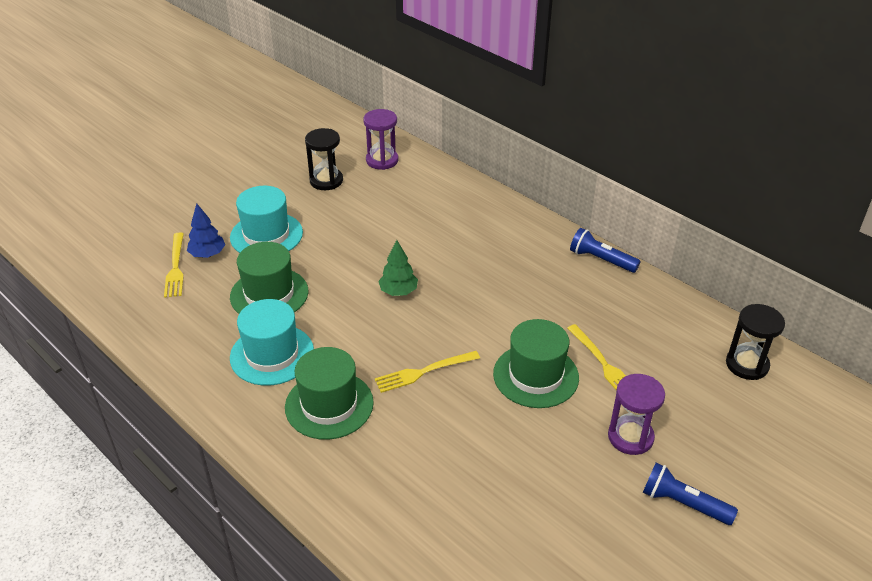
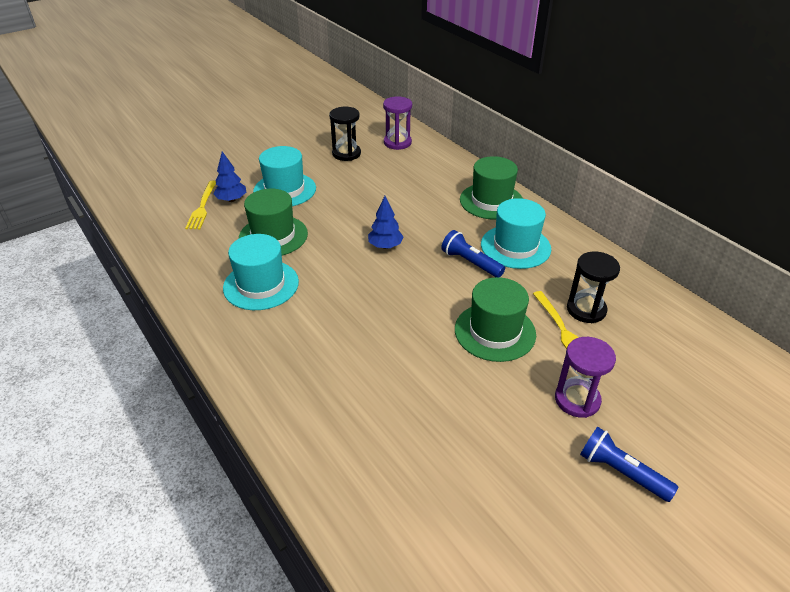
camera: 10 degrees right, 0 degrees up
(329, 405) = (298, 333): green hat -> green hat (491, 201)
(398, 291) = (385, 246): green tree -> blue tree
(423, 372) = (390, 316): yellow fork -> none
(539, 276) = (515, 246): none -> turquoise hat
(601, 260) = (576, 239): blue flashlight -> blue flashlight (470, 263)
(747, 365) = (705, 347): black hourglass -> black hourglass (586, 310)

